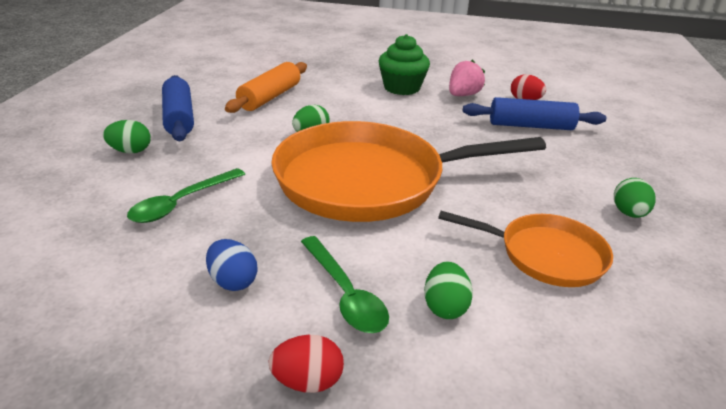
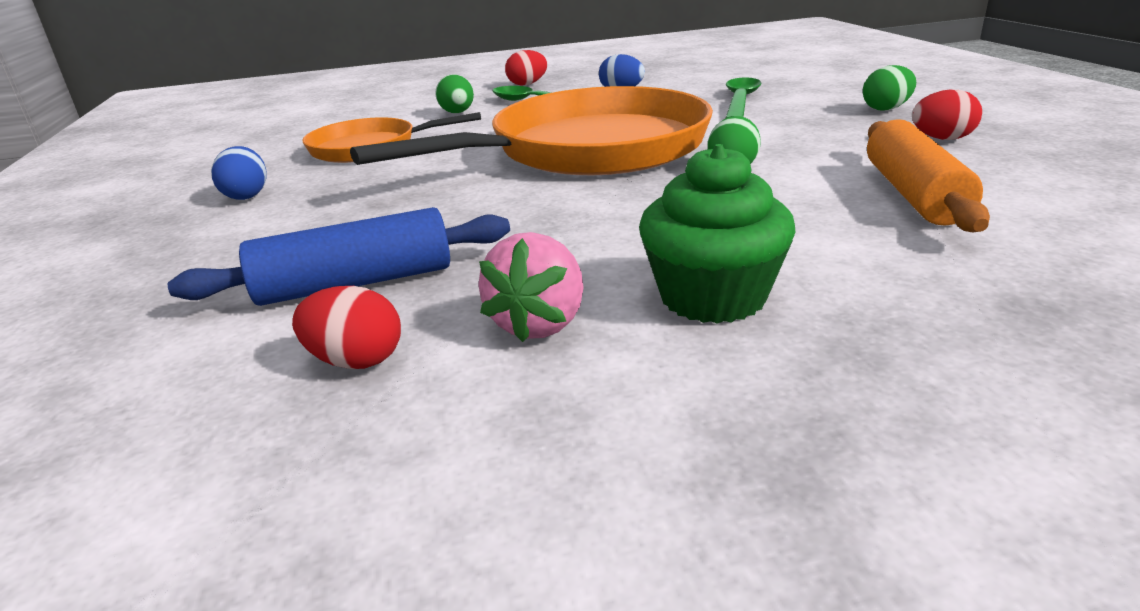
camera: 160 degrees right, 5 degrees down
(179, 118) = (942, 139): blue rolling pin -> red egg
(628, 213) = (247, 196): green egg -> blue egg

